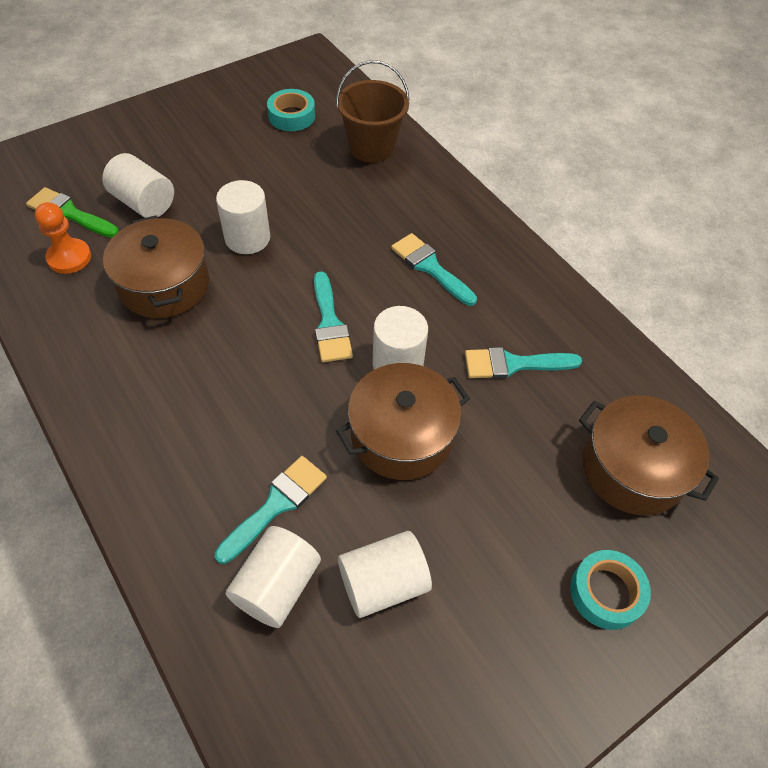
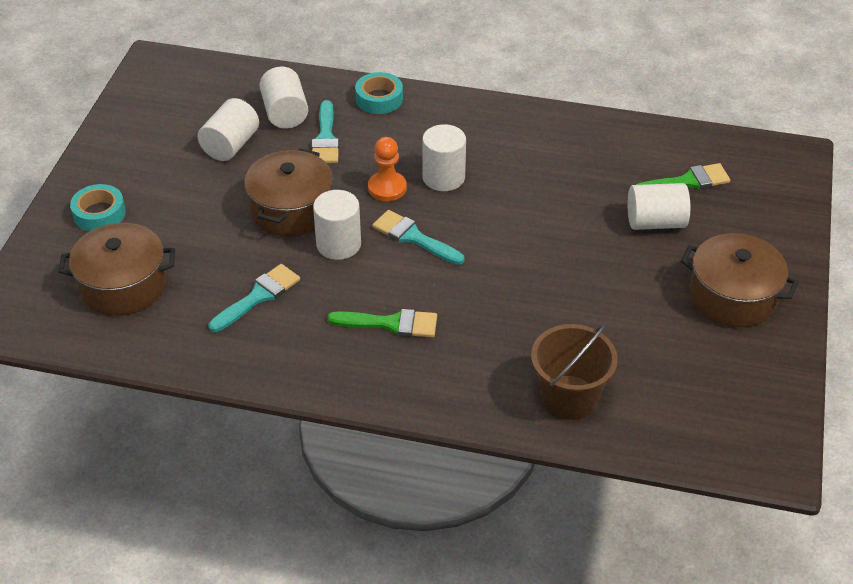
camera: 140 degrees right, 10 degrees down
(69, 257) = (635, 160): orange pawn -> orange pawn (387, 188)
(164, 284) = (551, 187): brown pot -> brown pot (733, 296)
(247, 238) = (548, 250): white cylinder -> white cylinder (443, 177)
(292, 116) = (678, 376): turquoise tape -> turquoise tape (379, 99)
(430, 267) = (391, 324): turquoise brush -> green brush

